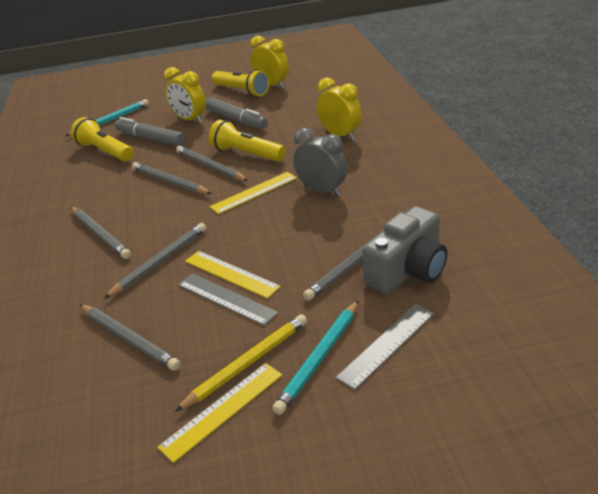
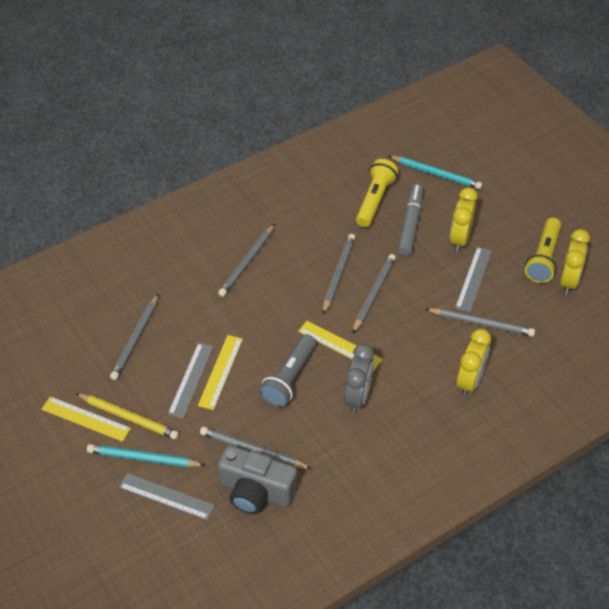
camera: 65 degrees right, 15 degrees up
(160, 262) = (223, 319): grey pencil -> grey pencil (481, 323)
(236, 120) = (474, 279): grey marker -> grey ruler
(246, 154) = (406, 314): yellow flashlight -> none
(273, 227) = (289, 378): none -> grey flashlight

